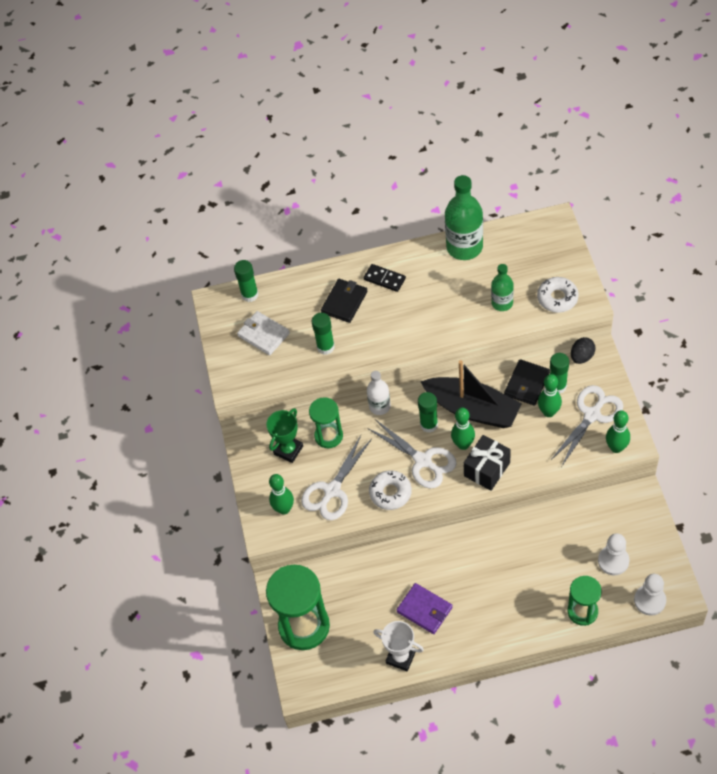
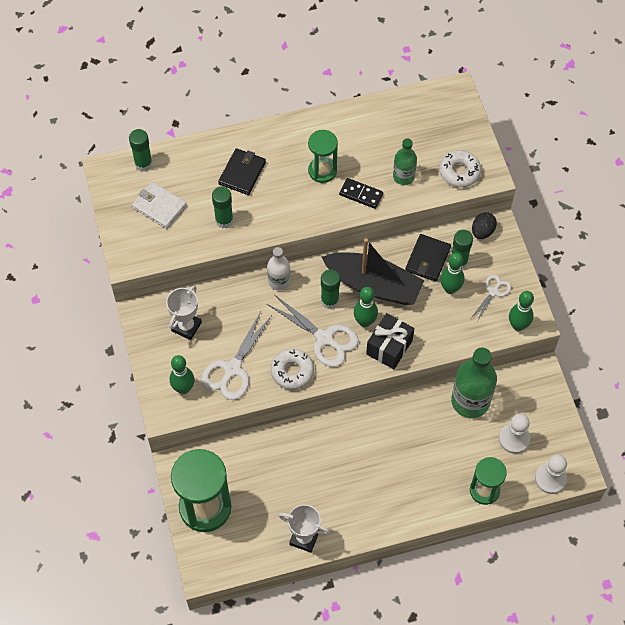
camera: 10 degrees left, 5 degrees up
(288, 450) = (186, 326): green trophy -> white trophy
(328, 436) = (227, 312): green hourglass -> green hourglass (322, 171)
(384, 279) = (283, 149): black domino -> black domino (361, 194)
(424, 610) = (327, 489): purple wallet -> none
(464, 247) = (364, 117): green bottle -> green bottle (470, 401)
(592, 415) = (493, 292): white scissors -> white scissors, size x0.57

